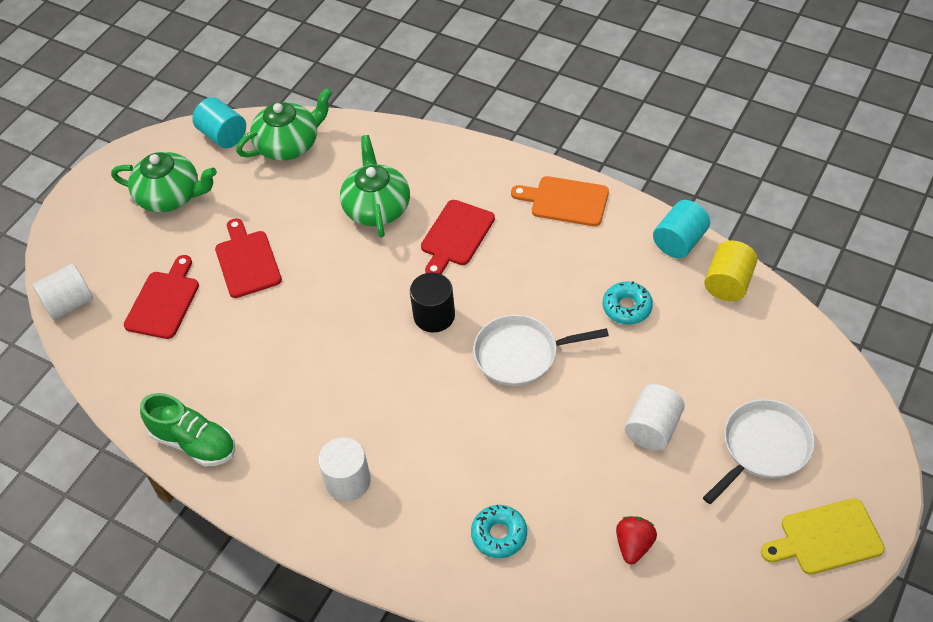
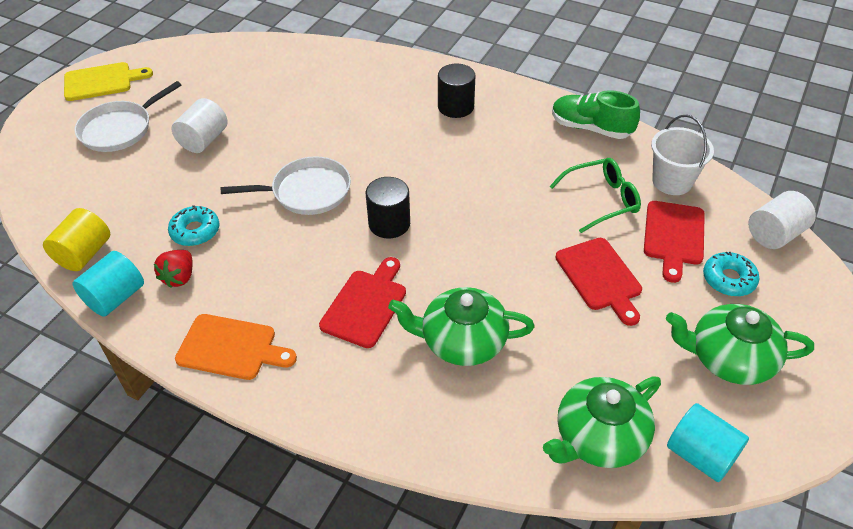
camera: 175 degrees right, 5 degrees down
(136, 365) = (672, 181): none -> white bucket
(217, 342) = (601, 200): none -> green glasses
(348, 481) = (455, 107): white cylinder -> black cylinder
(377, 207) = (462, 341): green teapot -> green teapot turned 105 degrees clockwise
(499, 535) = (338, 80): turquoise donut -> turquoise donut (728, 279)
(634, 545) = (241, 76): red strawberry -> red strawberry (179, 277)

